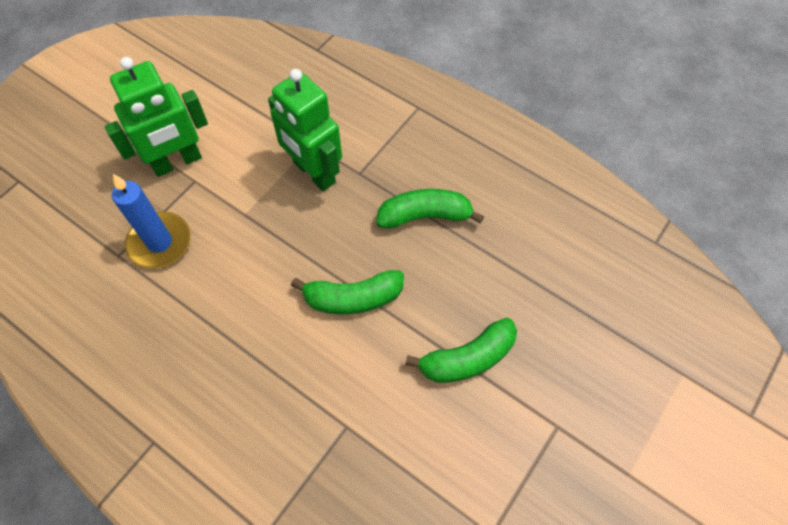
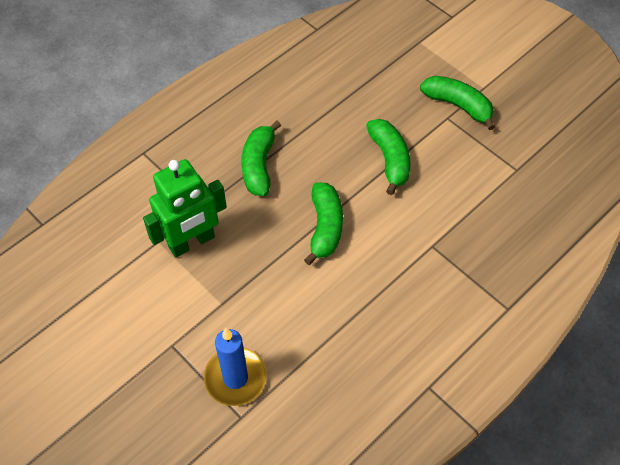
camera: 80 degrees left, 5 degrees down
(177, 162) = (145, 360): green robot -> none
(583, 439) = (458, 105): none -> green banana

